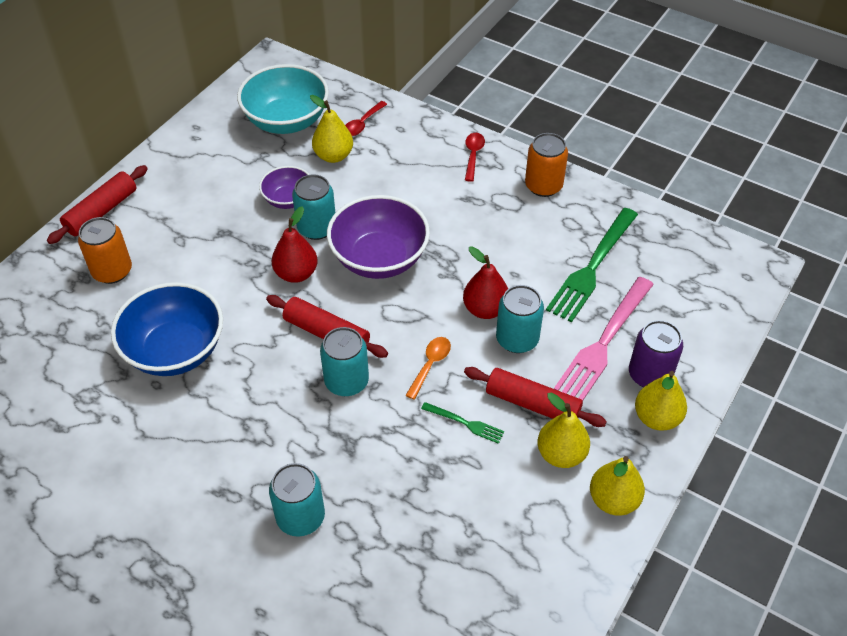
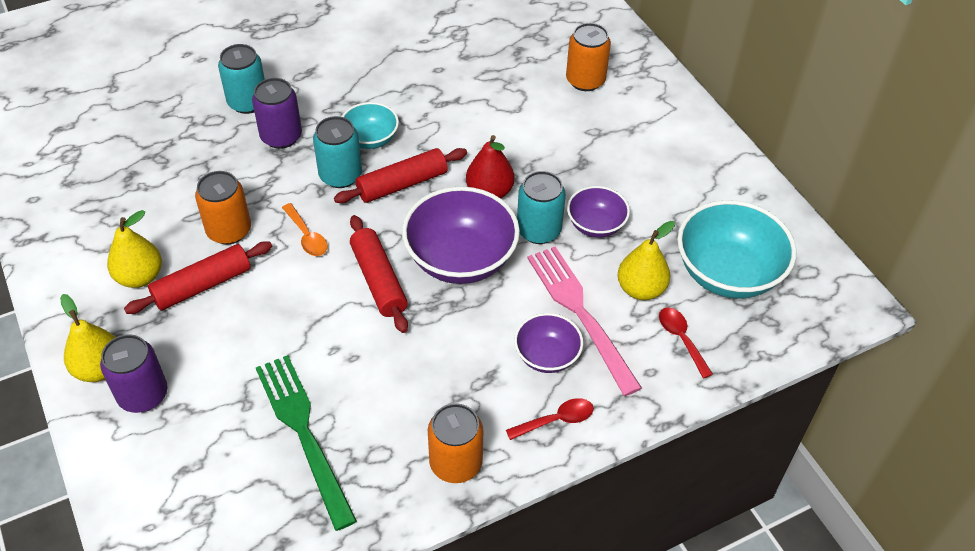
camera: 120 degrees right, 0 degrees up
(101, 211) = (669, 94): red rolling pin -> red rolling pin (378, 280)
(175, 351) = (463, 89): blue bowl -> none
(287, 385) = (370, 139): none -> turquoise bowl
(329, 457) = (281, 136): none -> purple can
(428, 178) = (547, 356): none -> purple bowl
(466, 423) = (229, 230): green fork -> orange can
(473, 155) = (556, 420): red spoon -> red spoon turned 60 degrees counterclockwise
(485, 309) = (331, 308): red pear -> none
(517, 339) = (276, 313): turquoise can -> none
(603, 343) = (209, 380): pink fork -> pink fork (579, 312)
(613, 500) = (69, 287): yellow pear -> none

